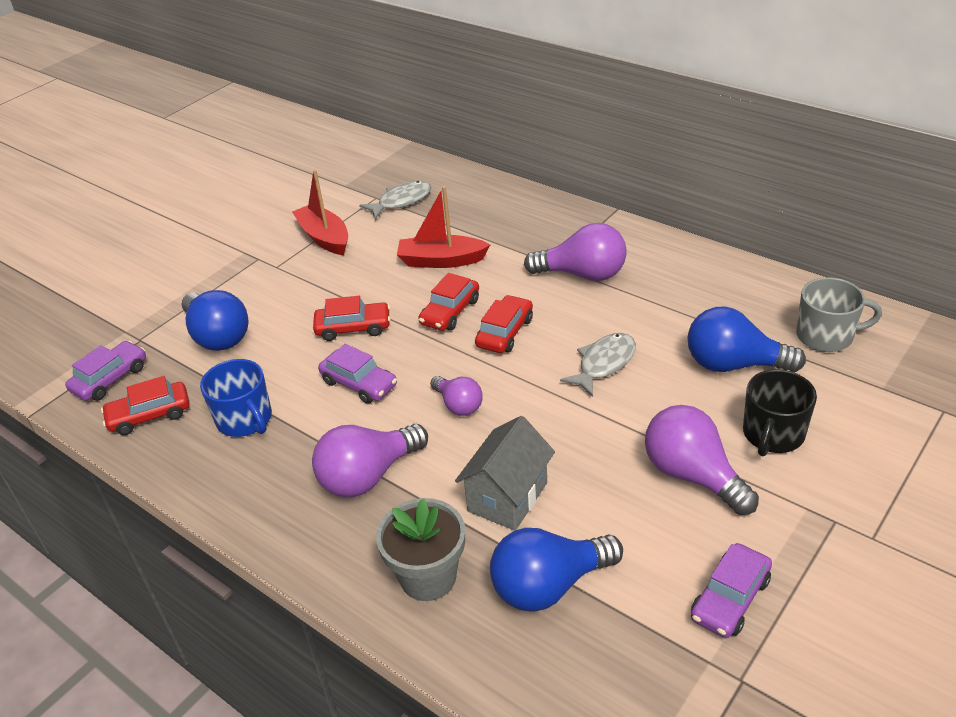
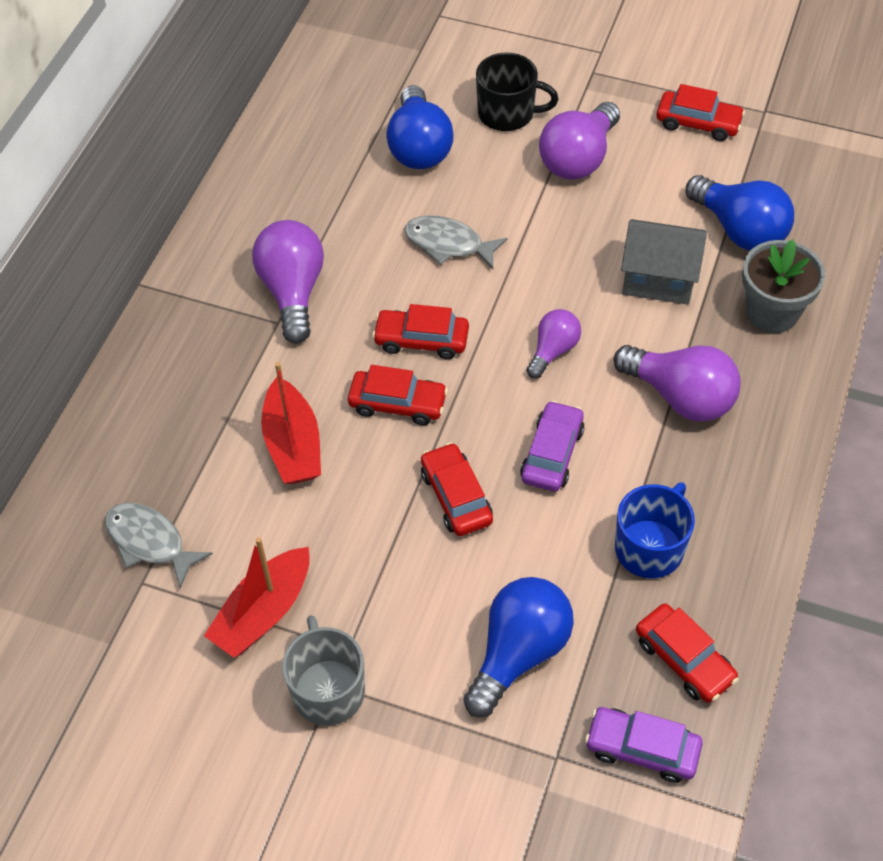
camera: 110 degrees left, 15 degrees up
(730, 598) = (698, 123): purple car -> red car
(826, 336) = (355, 87): grey mug -> grey mug (328, 690)

